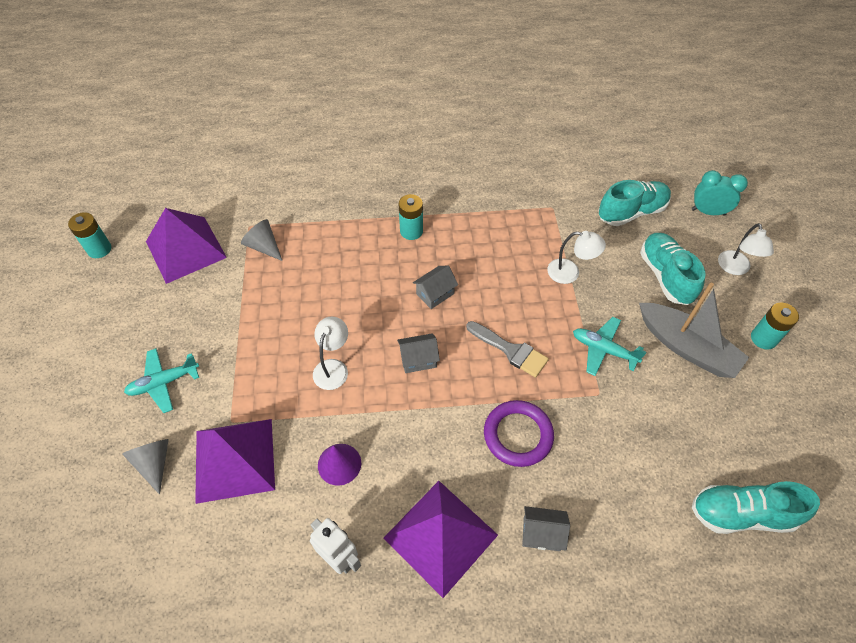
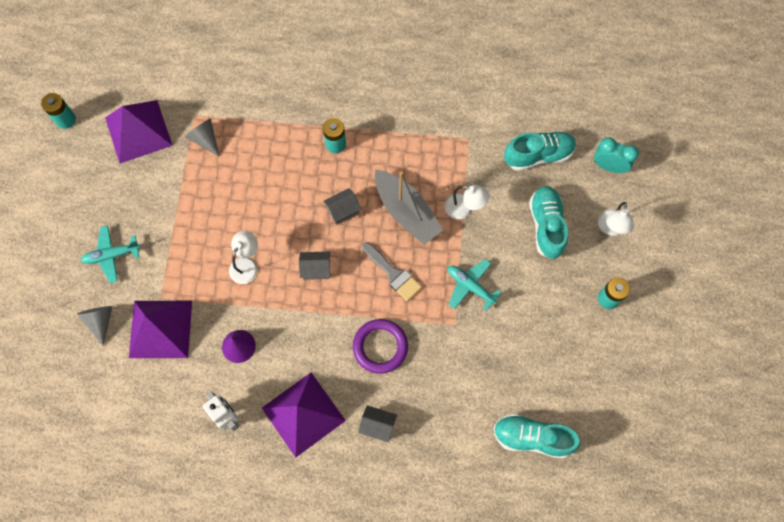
camera: 10 degrees right, 15 degrees up
(686, 347) = (540, 295): grey boat -> grey boat (406, 212)

